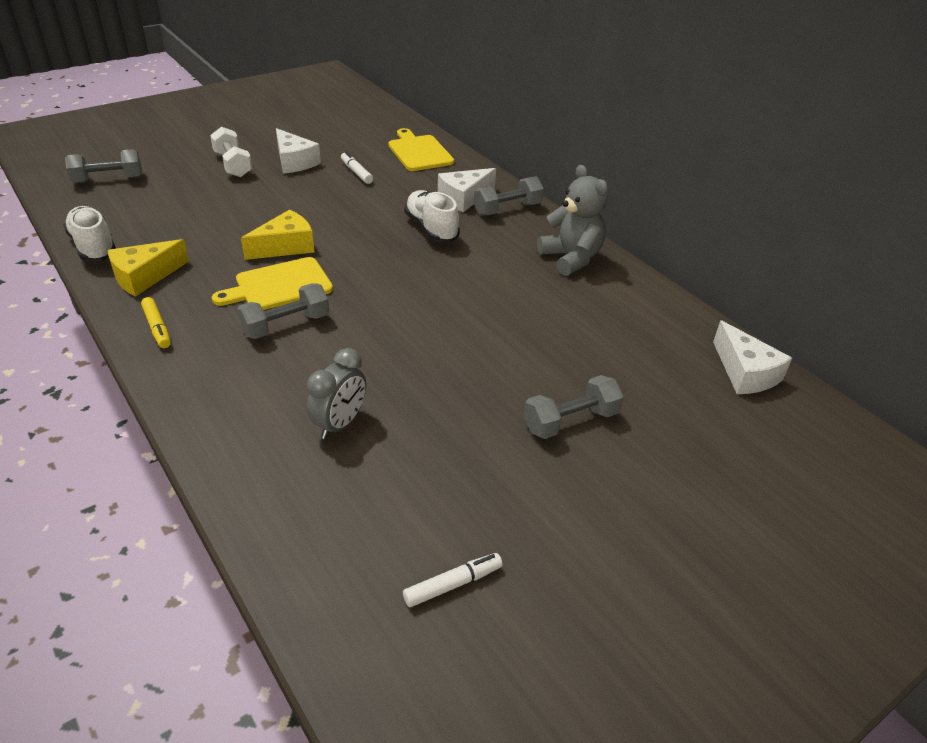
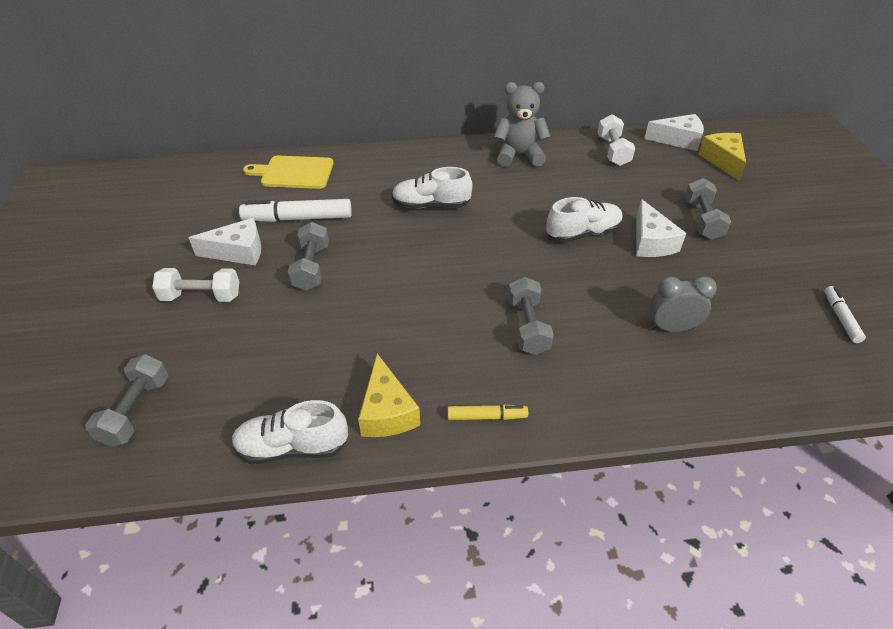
camera: 60 degrees left, 5 degrees up
(279, 286) = (463, 316): yellow cutting board -> none
(285, 246) = (399, 297): yellow cheese -> yellow cheese (723, 160)
(340, 424) = (671, 328): grey clock -> grey clock turned 60 degrees counterclockwise
(356, 172) = (298, 218): white marker -> white marker, size x1.83
(462, 330) = (583, 233): none -> white shoe
(464, 198) = (395, 174): white cheese -> white cheese (651, 242)
(507, 209) = (430, 159): grey dumbbell -> grey dumbbell (311, 267)
(654, 322) = (613, 151): none -> white dumbbell

